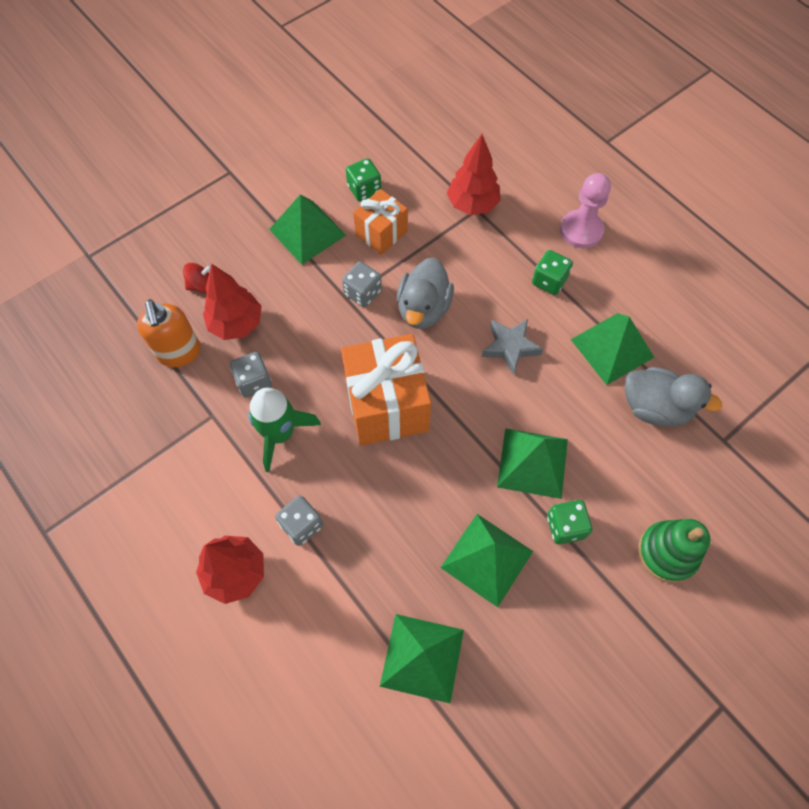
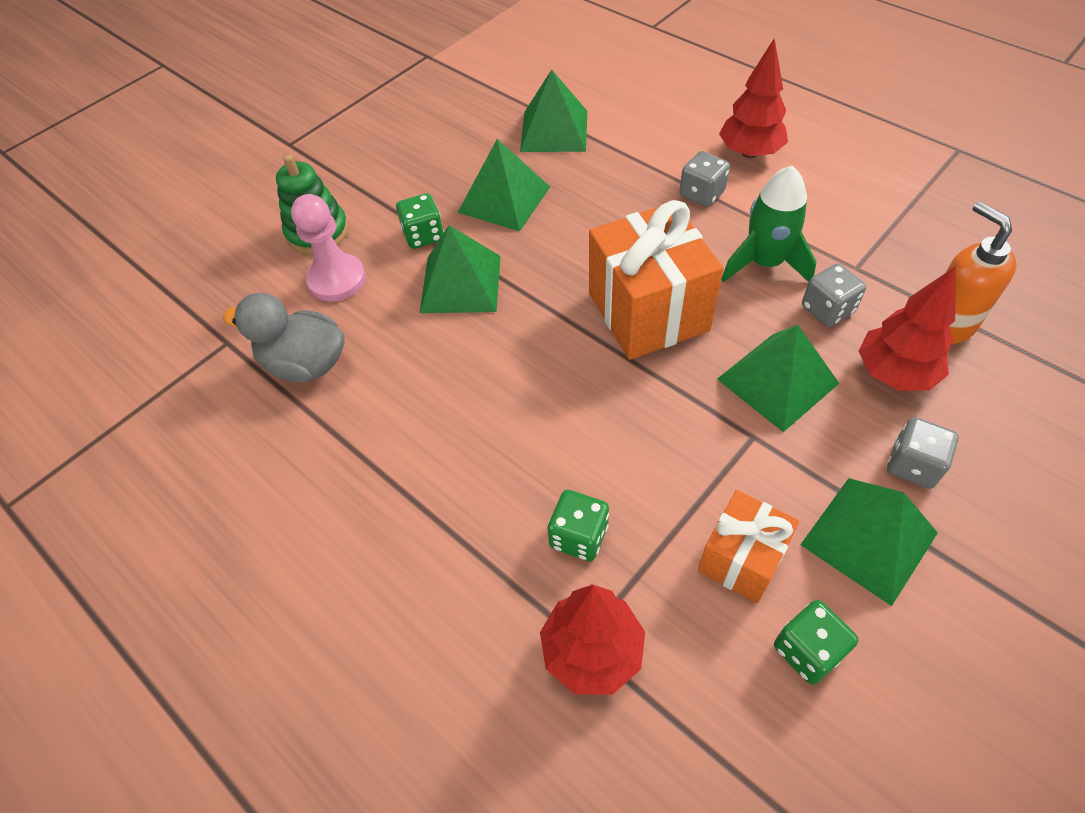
camera: 175 degrees right, 10 degrees down
(201, 285) = (982, 418): red spinning top -> none
(363, 293) = (732, 449): grey dice -> grey dice (913, 465)
(423, 309) = (633, 440): grey duck -> none
(510, 347) = (498, 407): grey star -> none
(549, 281) = (444, 518): green dice -> green dice (579, 536)
(581, 230) = (387, 628): pink pawn -> pink pawn (337, 279)
(612, 348) = (353, 430): green pyramid -> green pyramid (777, 381)

